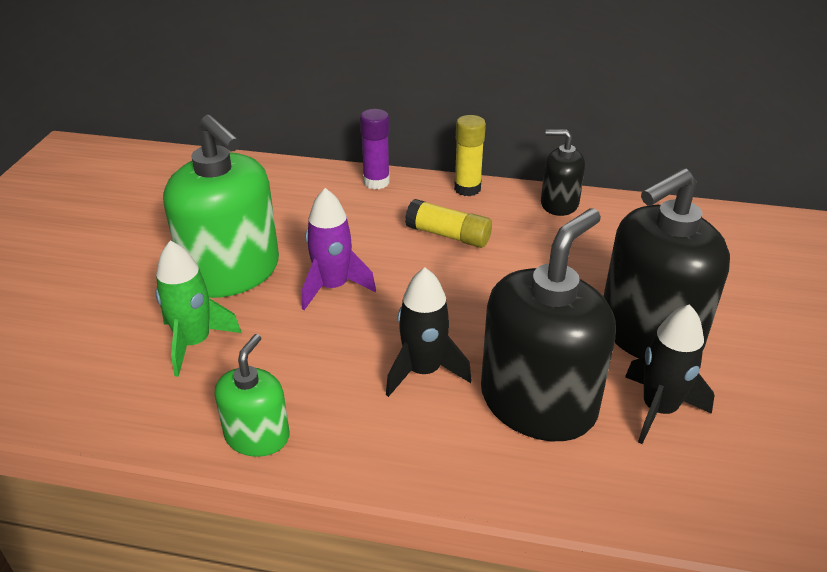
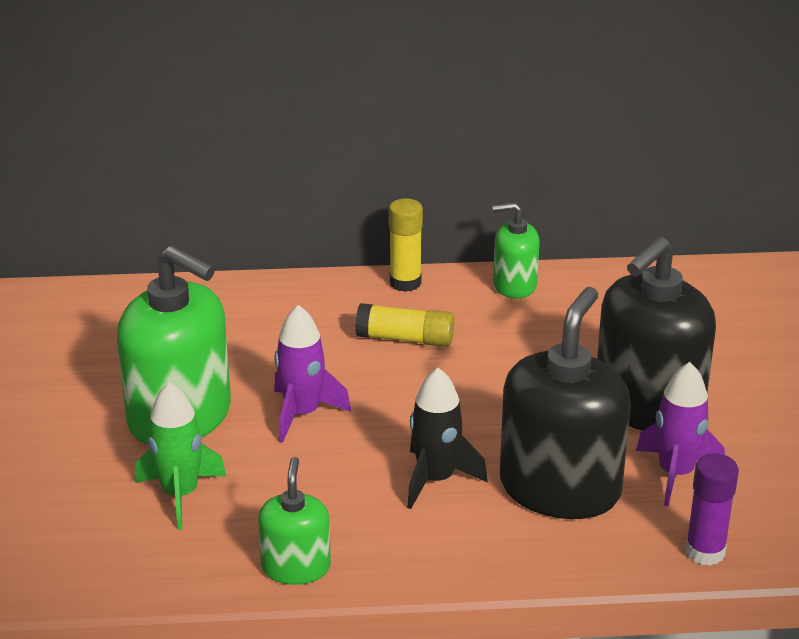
camera: 15 degrees left, 5 degrees down
(376, 182) = (296, 290): purple glue stick -> purple glue stick (705, 552)
(559, 204) = (514, 285): black soap dispenser -> green soap dispenser
(659, 409) = (675, 474): black rocket -> purple rocket

